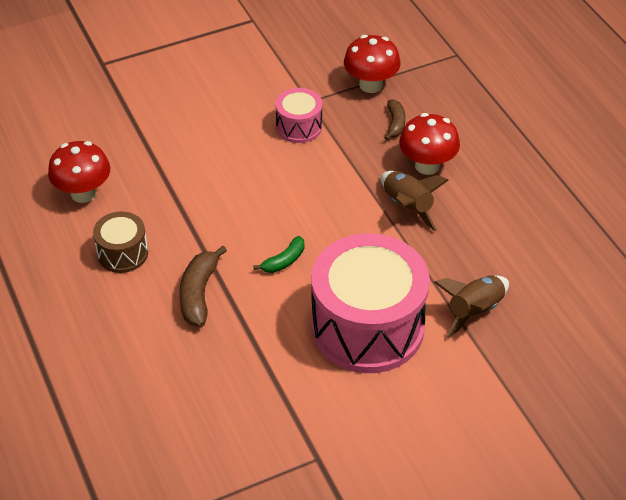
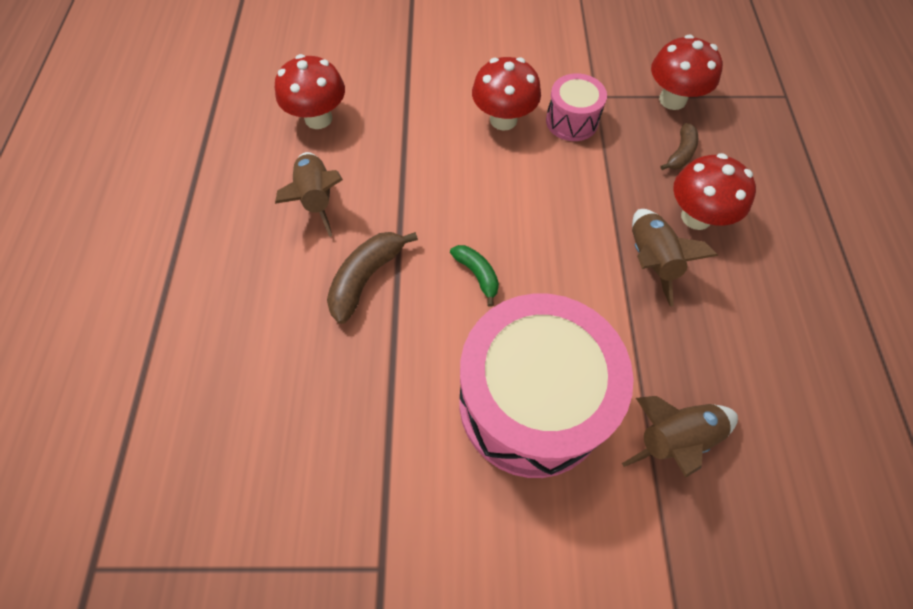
camera: 25 degrees right, 15 degrees up
(122, 253) = (317, 199): brown drum -> brown rocket
(242, 143) = (503, 120): none -> red mushroom
(284, 261) = (477, 275): green banana -> green banana turned 105 degrees counterclockwise

